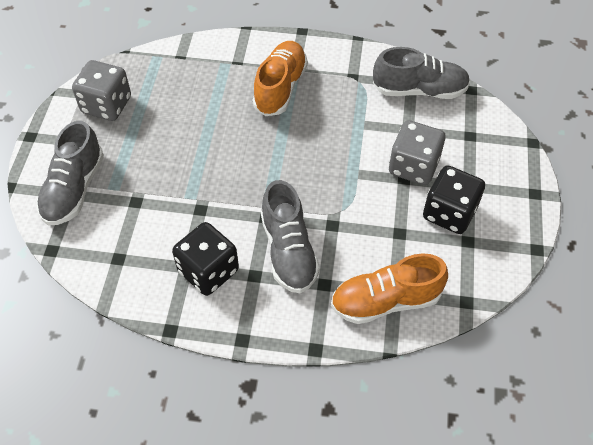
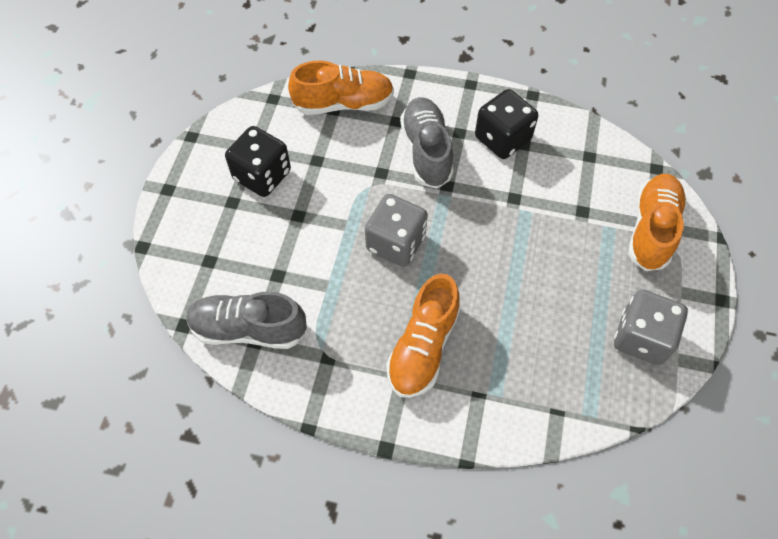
camera: 175 degrees left, 5 degrees up
(74, 189) = (651, 229): grey shoe -> orange shoe
(413, 166) = (284, 228): grey dice -> grey dice (396, 243)

